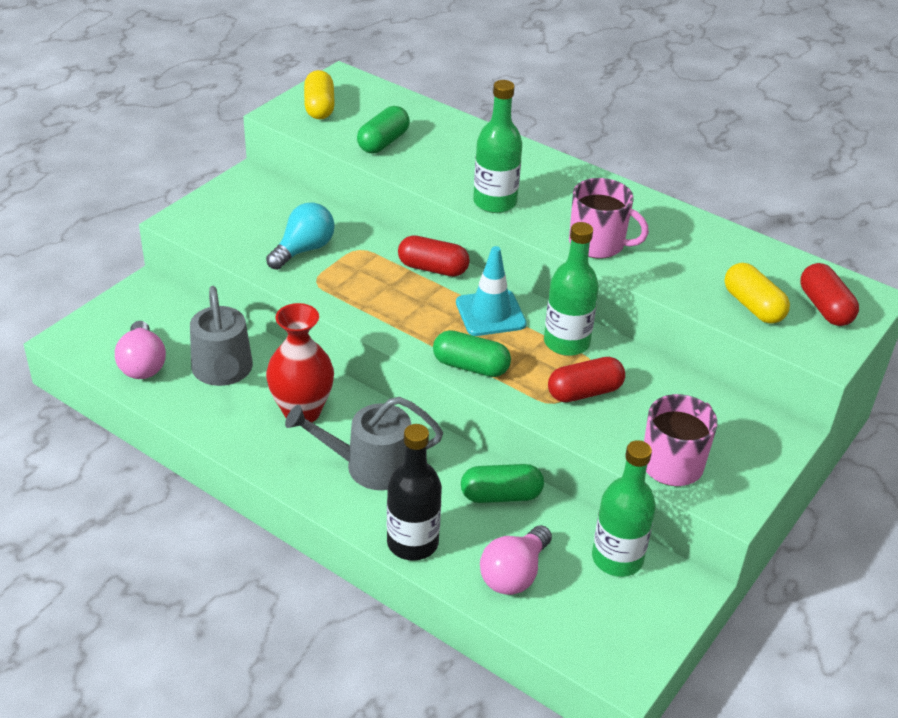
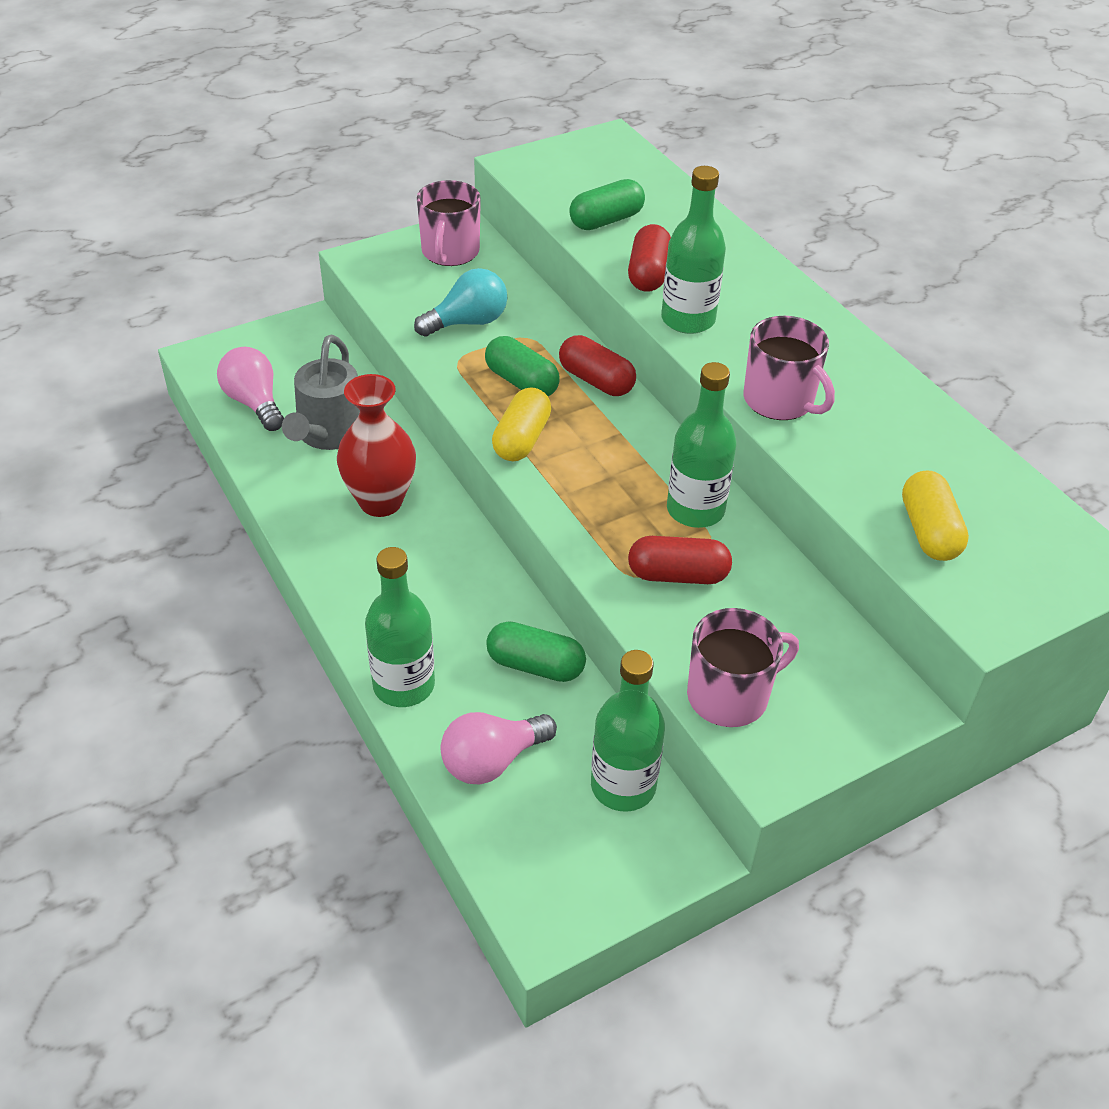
camera: 25 degrees right, 5 degrees up
(142, 364) = (254, 403): pink light bulb -> pink light bulb turned 135 degrees clockwise
(251, 198) = (450, 252): none -> pink mug
(319, 107) = (562, 165): yellow capsule -> yellow capsule (521, 439)
(370, 466) = (414, 584): grey watering can -> none
(412, 543) = (404, 685): black bottle -> green bottle
(470, 366) = (564, 505): green capsule -> green capsule (521, 382)
(490, 313) = (628, 450): turquoise traffic cone -> none
(825, 307) = (1027, 561): red capsule -> red capsule (648, 274)

